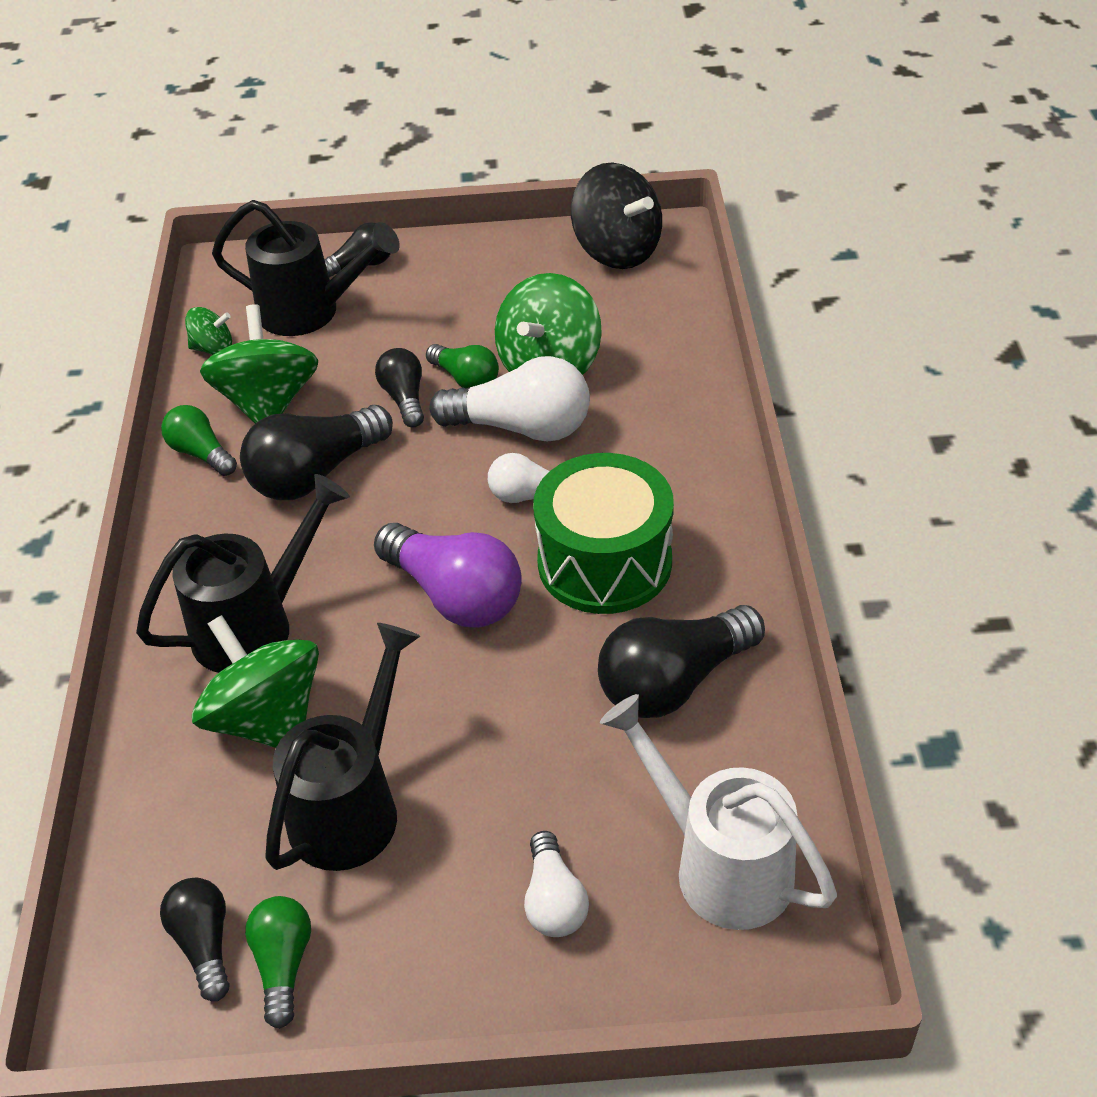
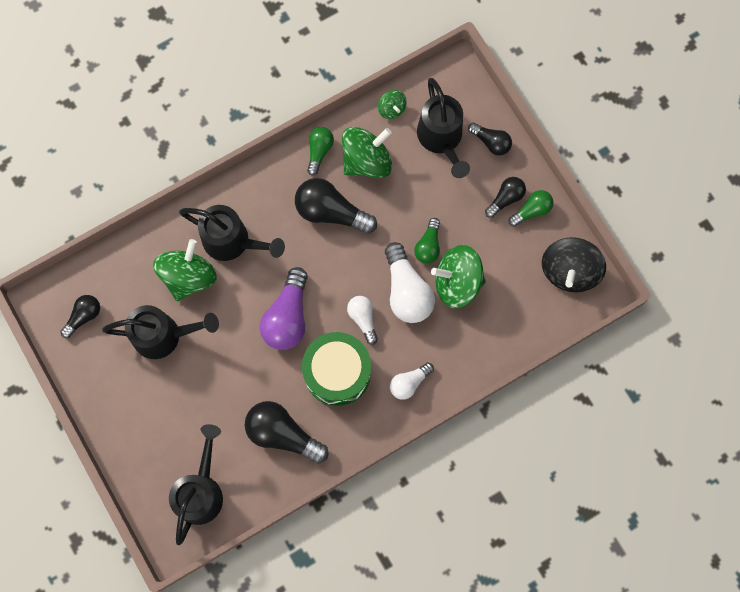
camera: 60 degrees right, 30 degrees up
(283, 964) = (88, 350): green light bulb -> green light bulb (531, 210)
(404, 398) = (400, 224): black light bulb -> black light bulb (505, 198)
(554, 900) = (157, 435): white light bulb -> white light bulb (409, 383)
(720, 864) = (201, 491): white watering can -> black watering can

